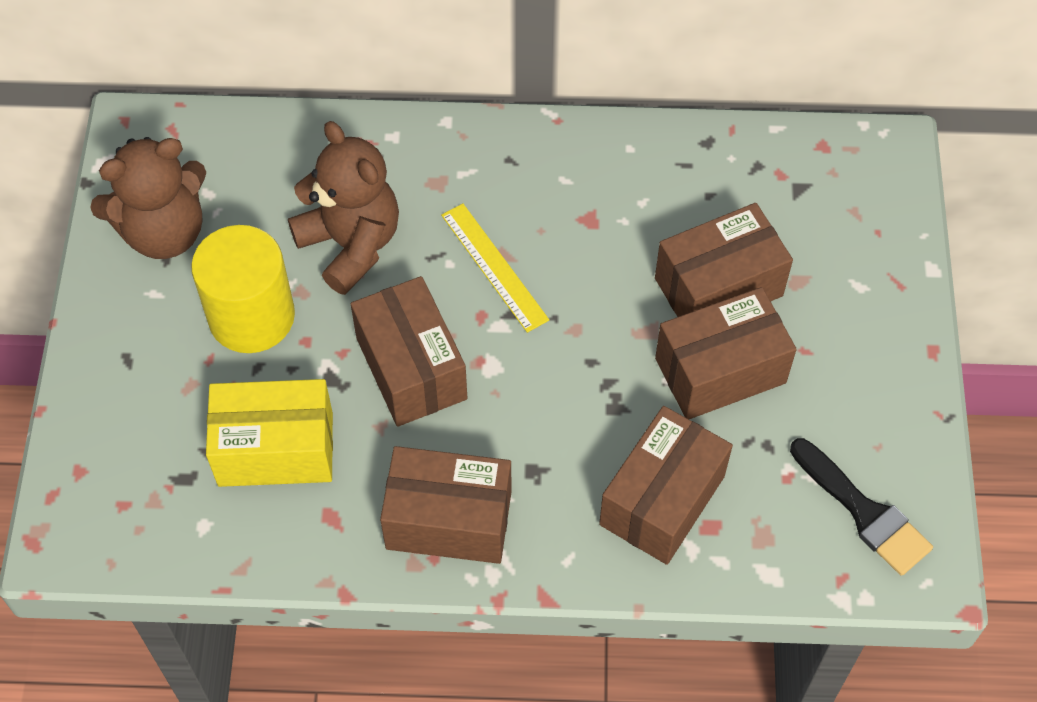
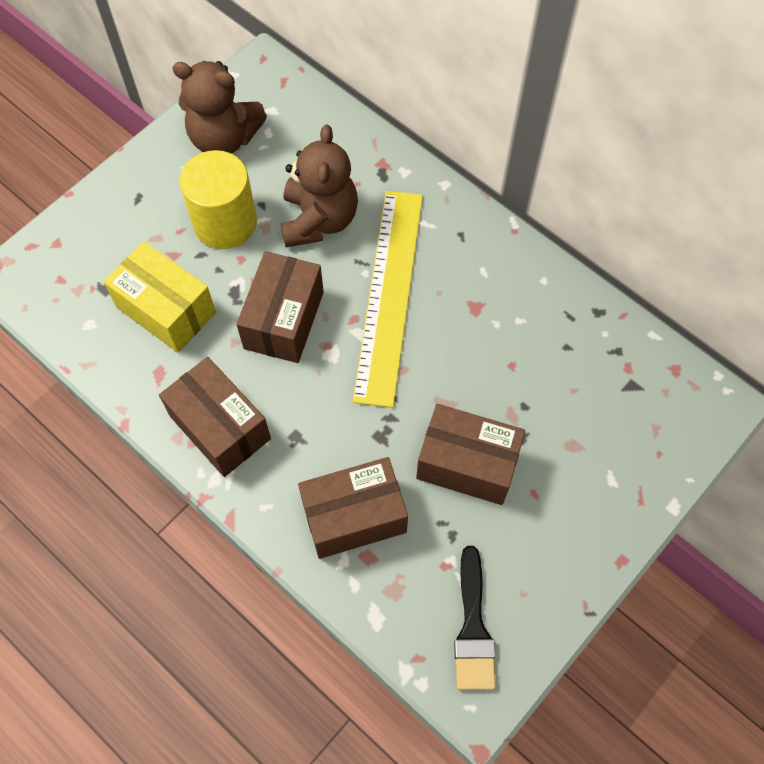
camera: 40 degrees right, 5 degrees up
(494, 267) = (389, 294): yellow ruler -> yellow ruler, size x1.92
(718, 287) = (516, 410): brown box -> none

